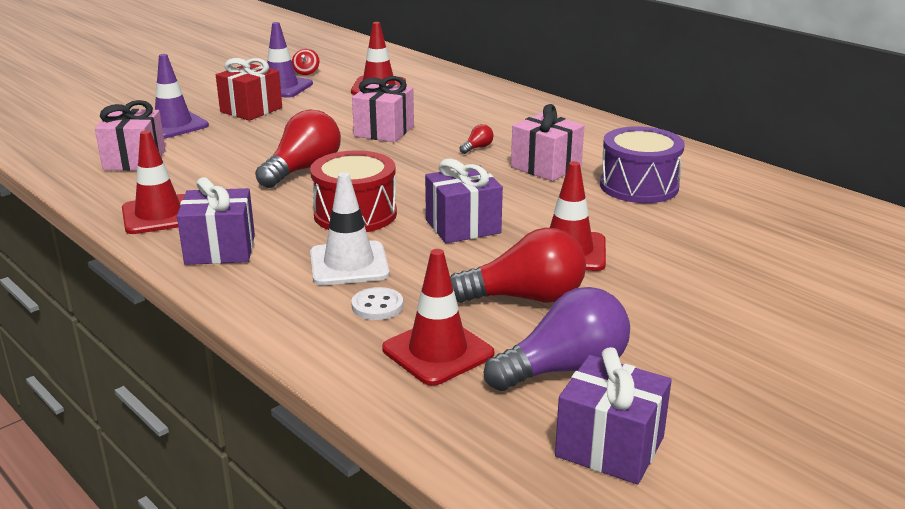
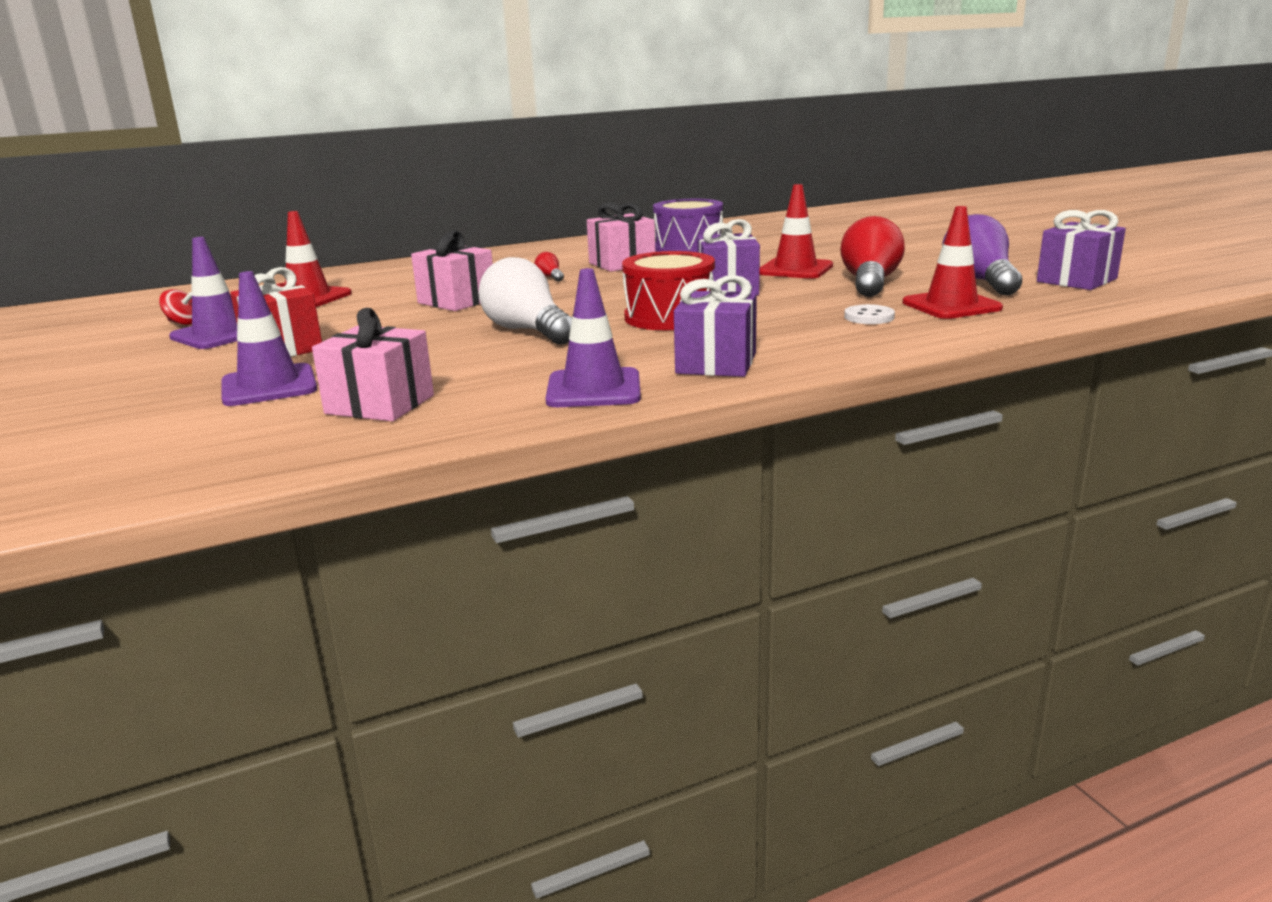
camera: 70 degrees left, 5 degrees down
(159, 215) = (593, 389): red traffic cone -> purple traffic cone
(303, 169) = (527, 331): red light bulb -> white light bulb
(349, 264) = (781, 322): white traffic cone -> none

